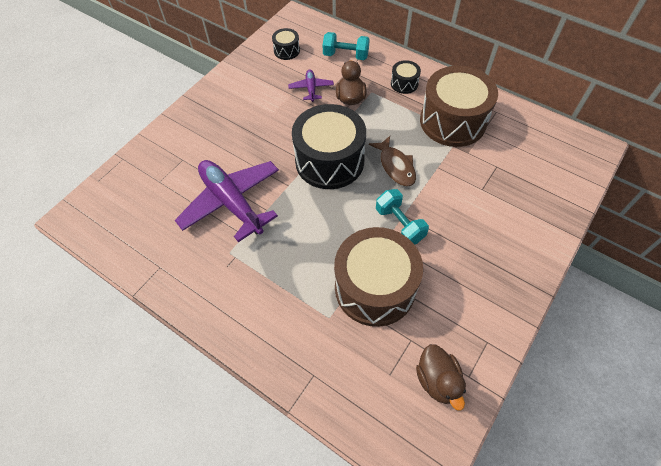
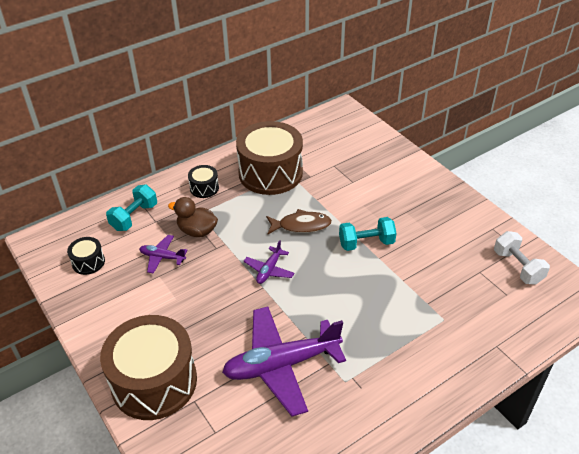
camera: 70 degrees left, 15 degrees down
(329, 161) = (269, 270): black drum -> purple plane
(375, 287) = (424, 279): brown drum -> brown drum (154, 381)
(437, 380) = (517, 267): brown duck -> white dumbbell

